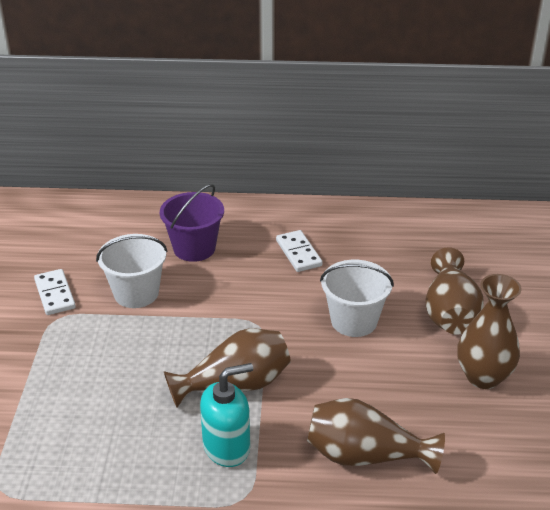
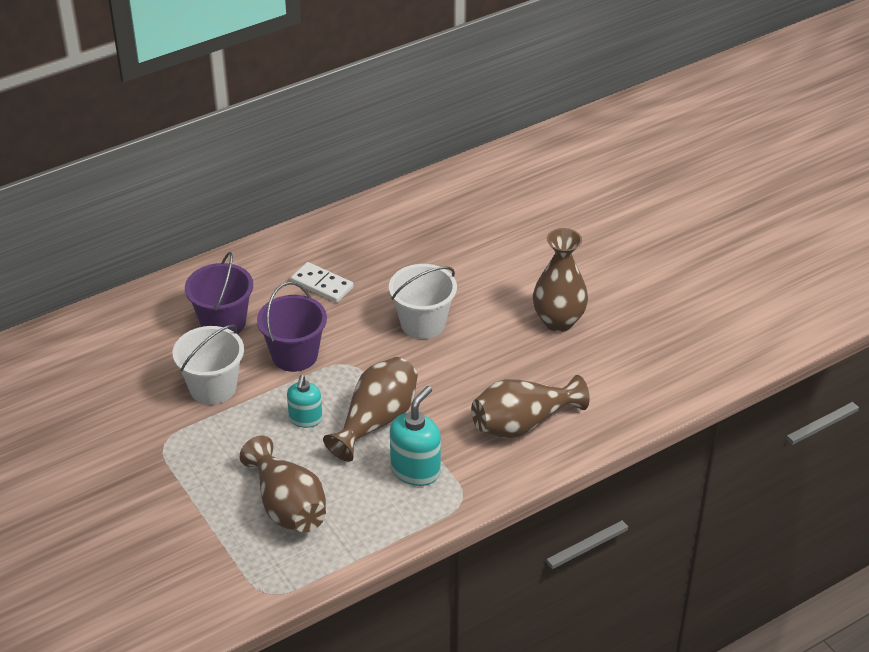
camera: 35 degrees left, 5 degrees up
(55, 294) = (137, 424): white domino -> none
(180, 353) = (305, 419): none -> turquoise soap dispenser
(223, 298) = (294, 355): none -> purple bucket
(449, 313) = (492, 280): brown vase -> brown vase (287, 506)

